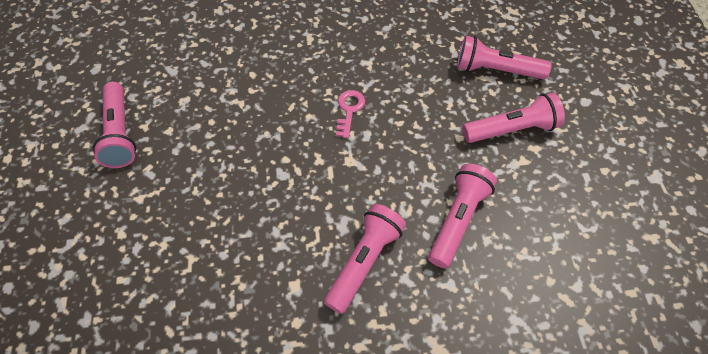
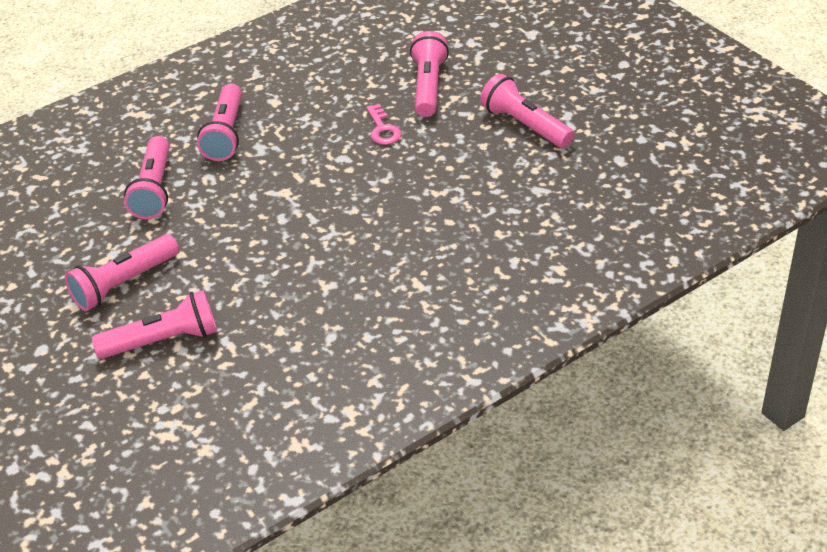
camera: 155 degrees right, 15 degrees down
(147, 225) = (428, 86): none -> pink flashlight
(349, 110) = (315, 231): pink key -> pink key (383, 129)

